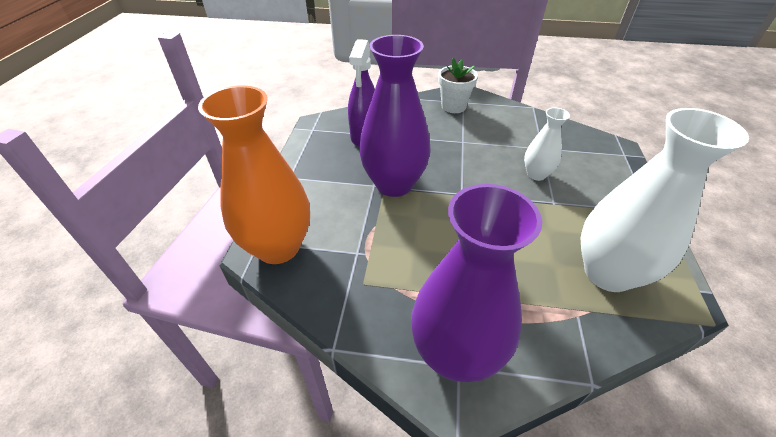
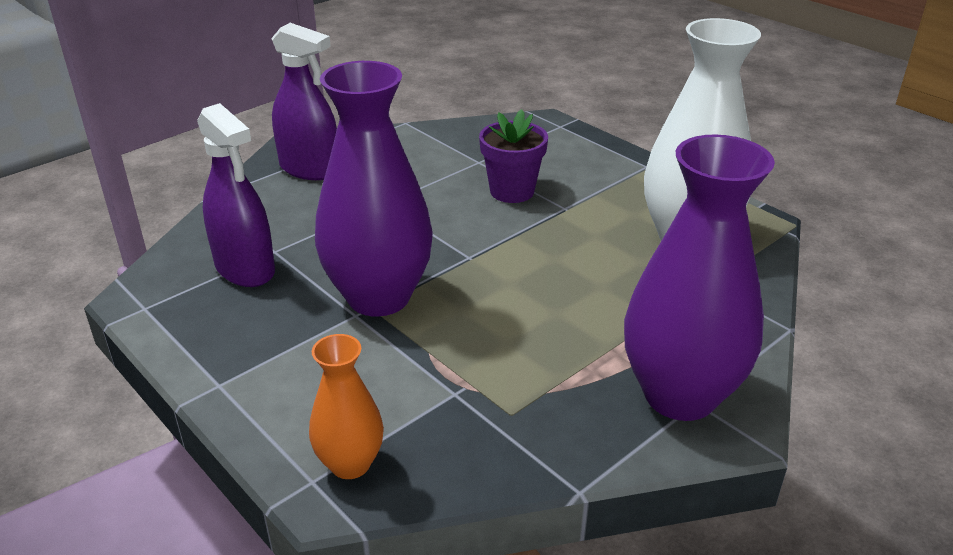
camera: 50 degrees left, 10 degrees down
(278, 247) = (350, 464): orange vase -> orange vase, size x0.51
(453, 106) = (310, 169): white flower pot -> purple spray bottle
(536, 174) = (512, 191): white vase -> purple flower pot

